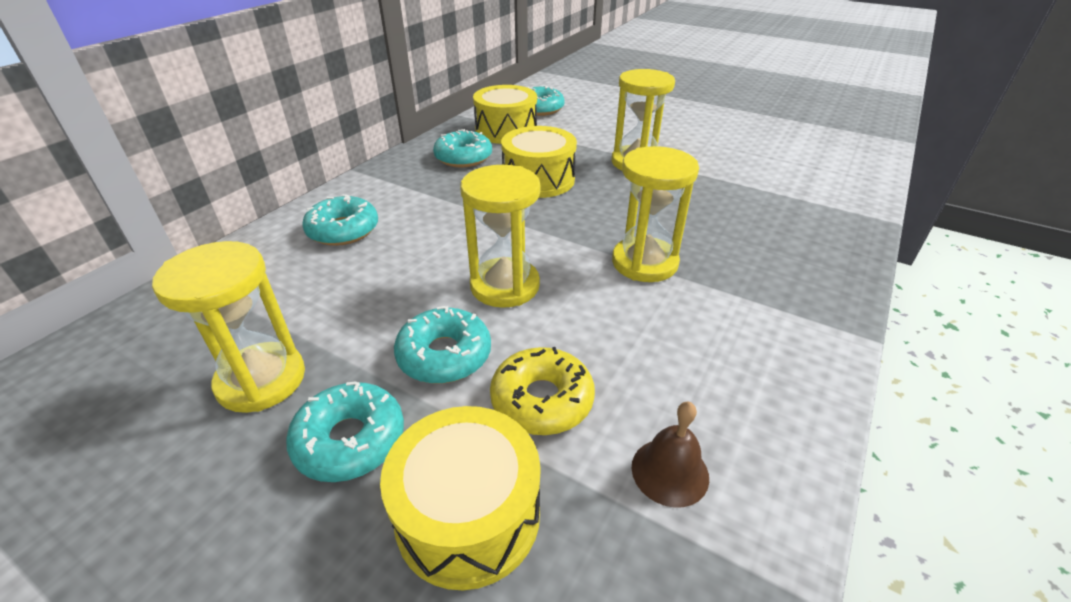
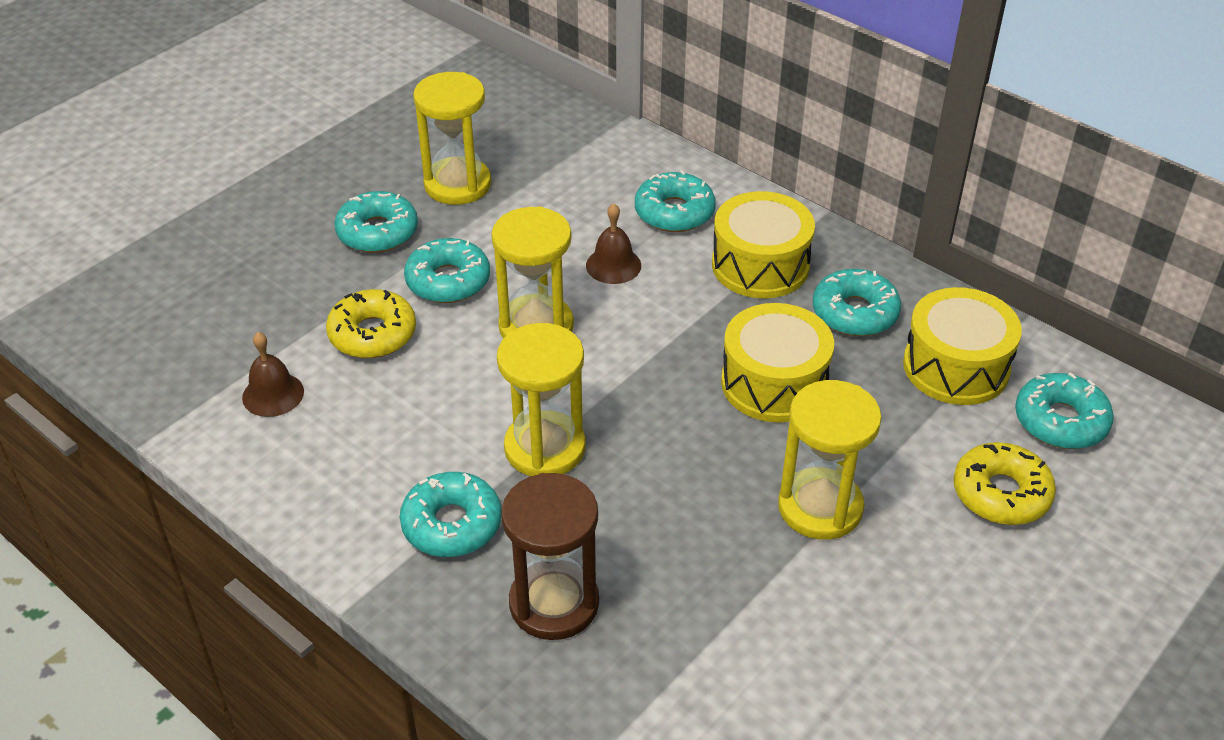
camera: 100 degrees right, 5 degrees up
(416, 254) = (613, 265): none -> brown bell
(468, 515) = (290, 287): yellow drum -> yellow drum (760, 265)
(597, 121) = (1001, 493): none -> yellow donut
(750, 297) = (452, 524): none -> turquoise donut
(779, 241) = (554, 603): none -> brown hourglass

